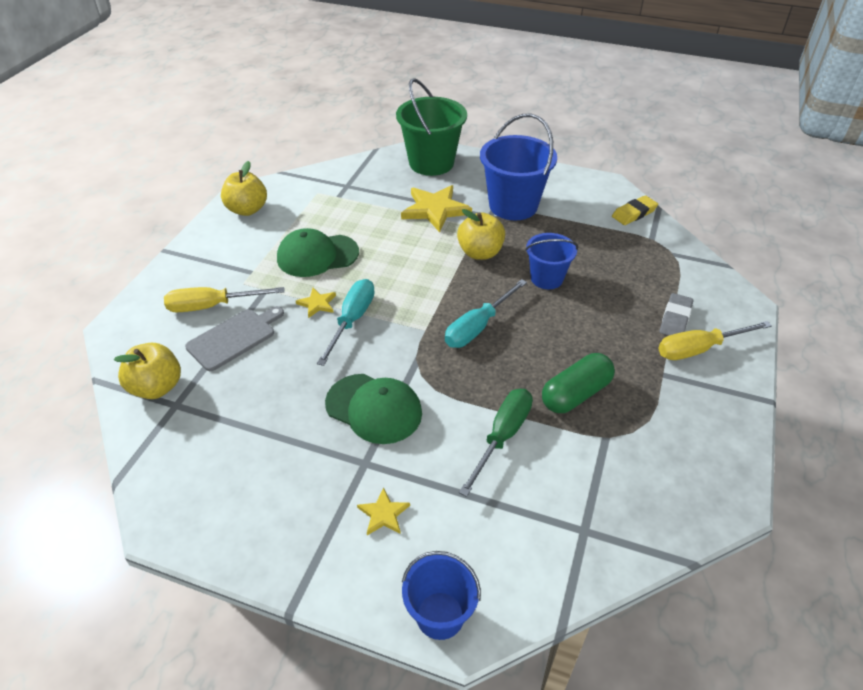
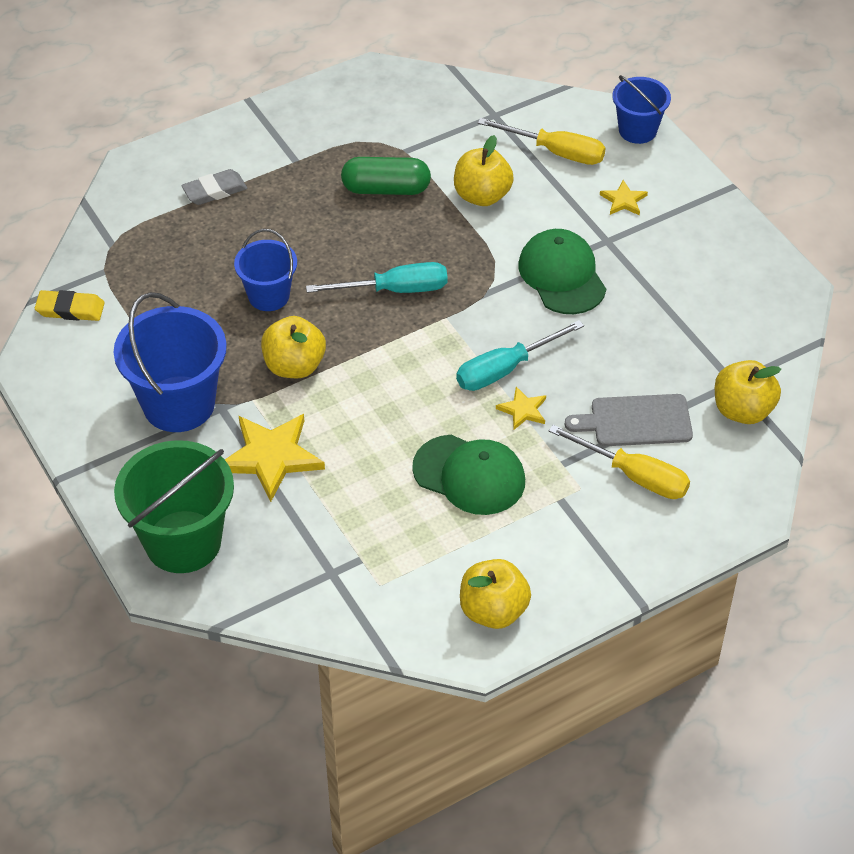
camera: 140 degrees left, 5 degrees up
(502, 437) = (482, 196): green screwdriver -> yellow apple
(699, 349) = (237, 159): yellow screwdriver -> yellow screwdriver (556, 152)

